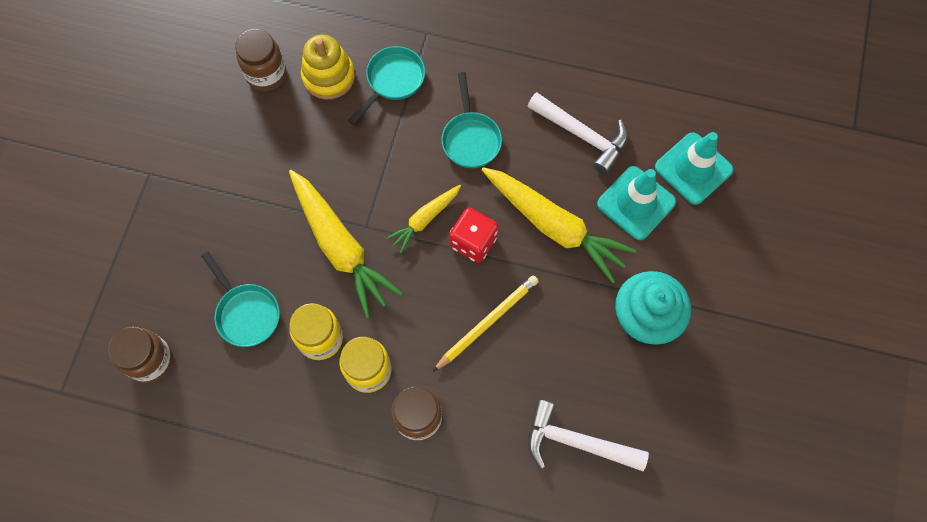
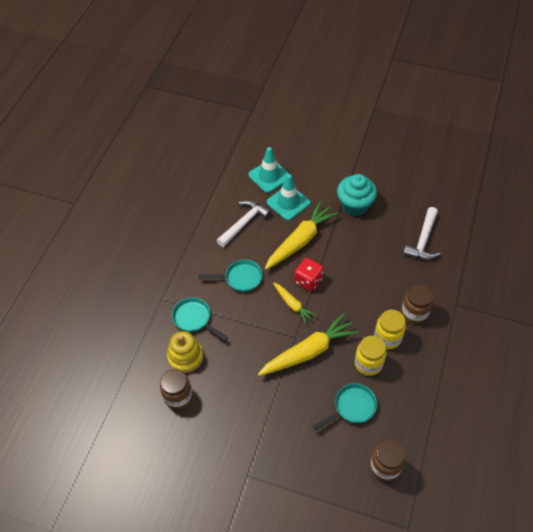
camera: 85 degrees left, 15 degrees down
(487, 323) = (358, 276): yellow pencil -> none

